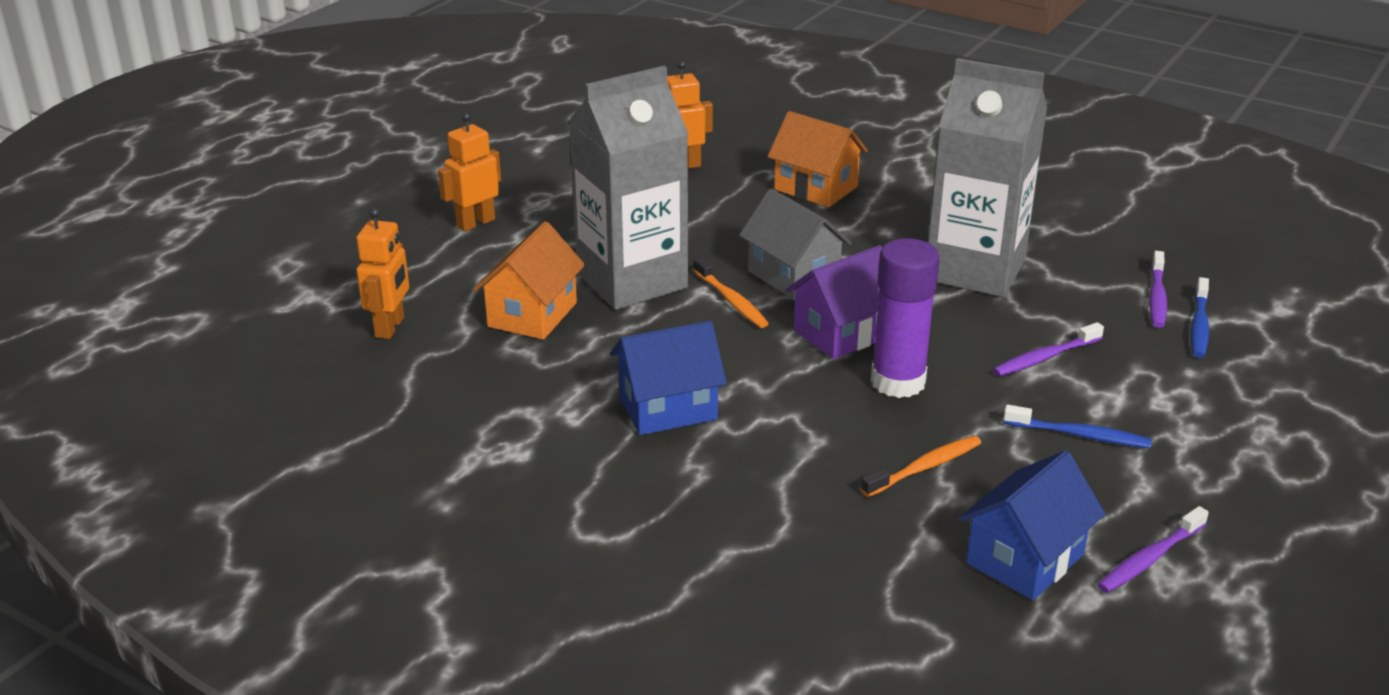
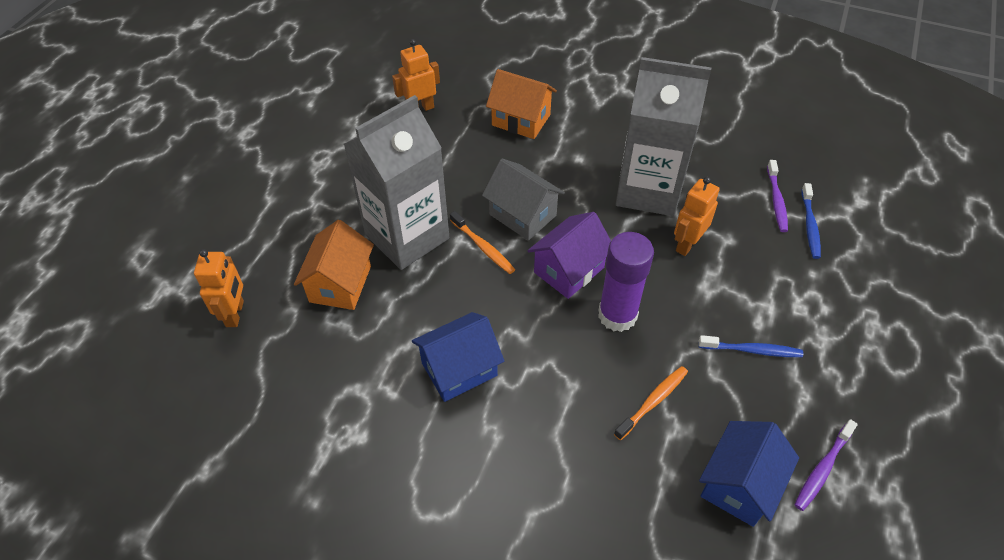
camera: 10 degrees left, 20 degrees up
(475, 223) = (278, 190): orange robot -> orange robot (687, 244)
(1045, 357) = (713, 274): purple toothbrush -> none

